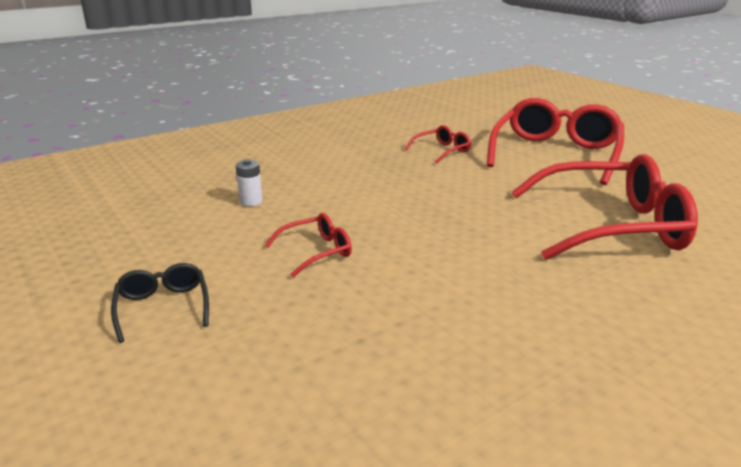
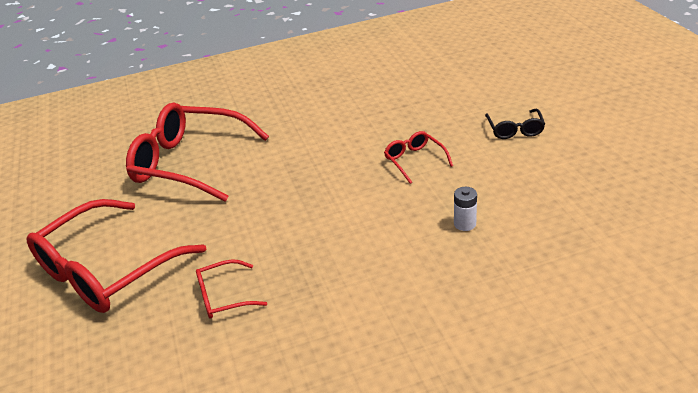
camera: 160 degrees left, 10 degrees up
(316, 251) = (414, 161): red glasses -> red glasses turned 75 degrees clockwise

